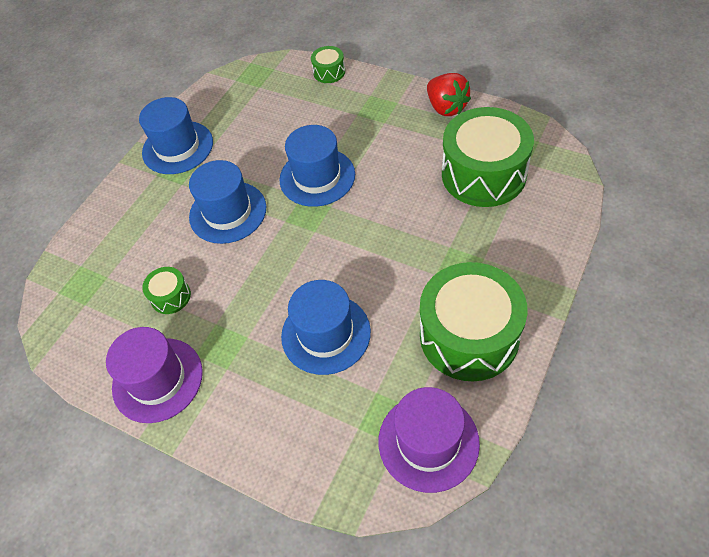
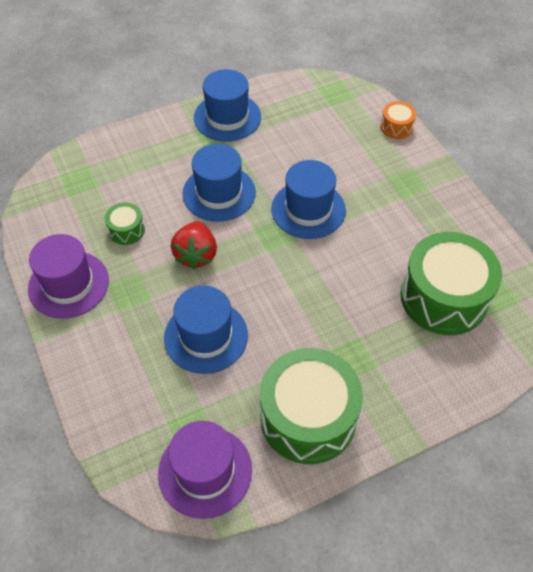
camera: 30 degrees right, 0 degrees up
(329, 72) = (396, 127): green drum -> orange drum
(446, 107) = (466, 219): red strawberry -> red strawberry (196, 255)

